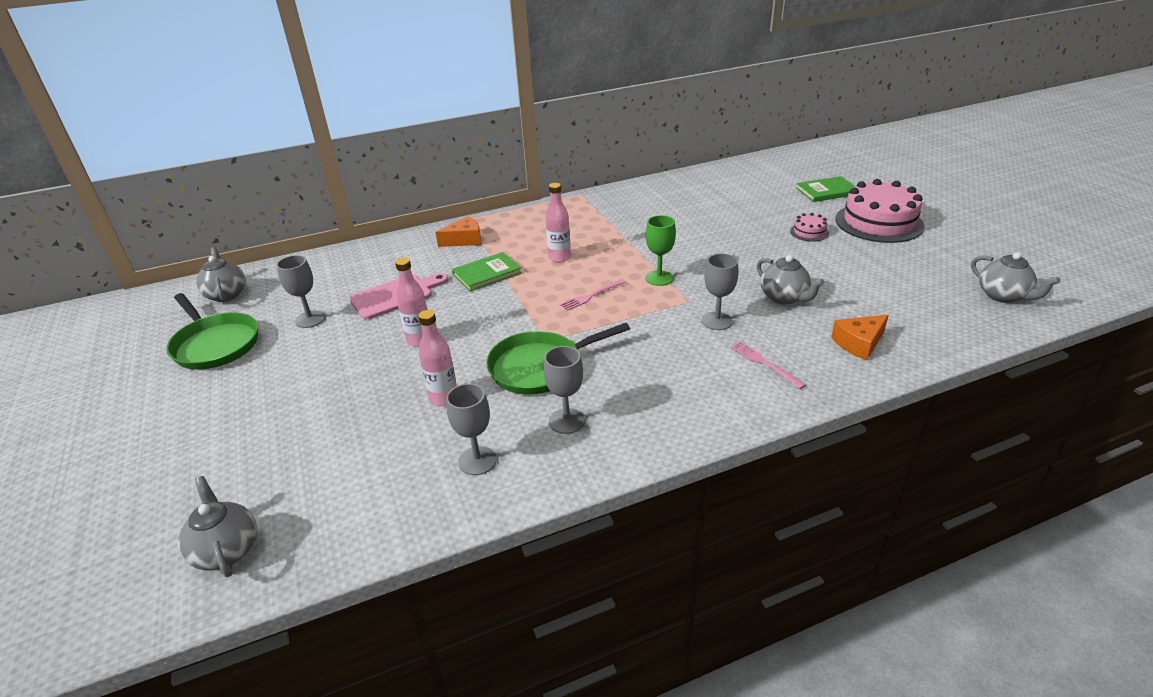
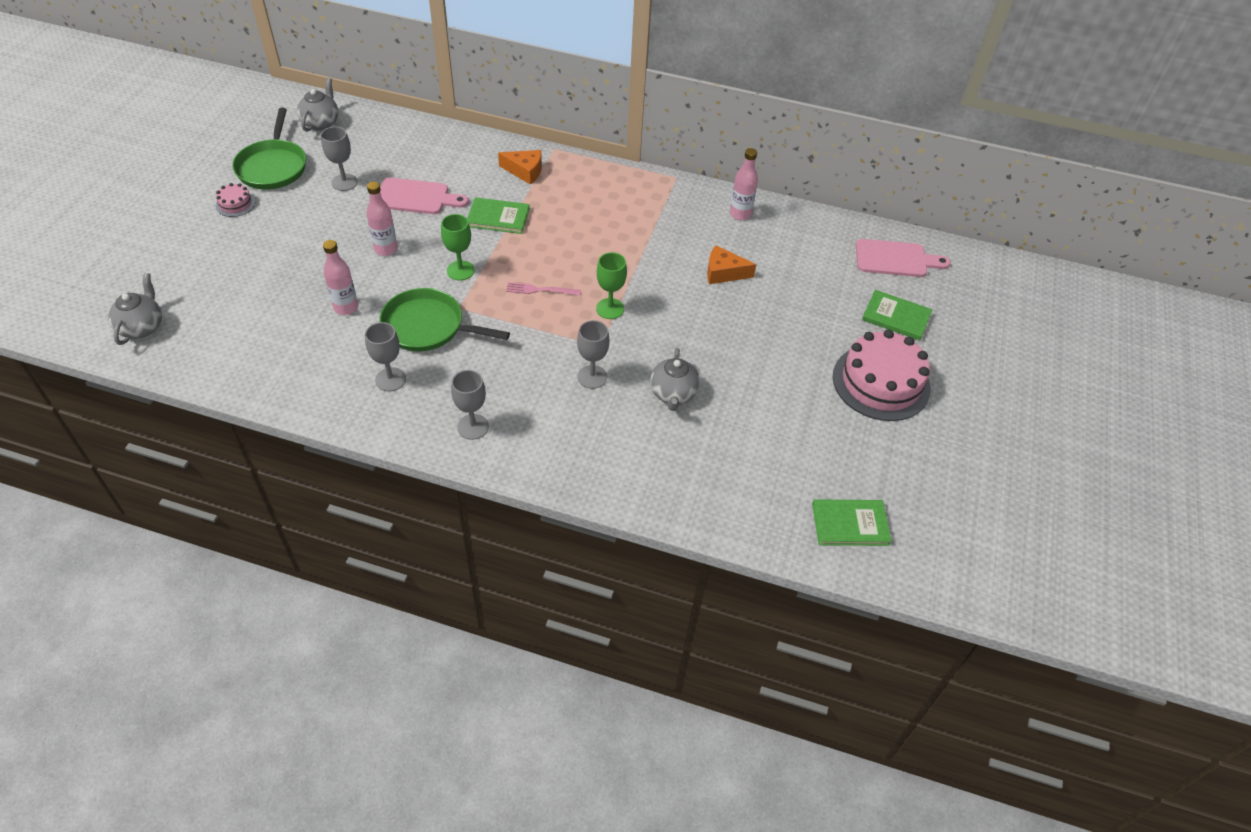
camera: 35 degrees right, 15 degrees up
(477, 461) = (310, 367): grey goblet -> grey goblet (473, 427)
(508, 318) = (460, 270): none -> green goblet
(559, 258) = (567, 237): pink bottle -> pink bottle (740, 214)
(764, 363) = (569, 435): pink fork -> none
(776, 168) = (895, 259): none -> pink cutting board
(809, 232) = (800, 349): pink cake -> pink cake (235, 204)
(859, 343) = (661, 472): orange cheese -> orange cheese (723, 273)
(1003, 296) = (850, 524): grey teapot -> green book

